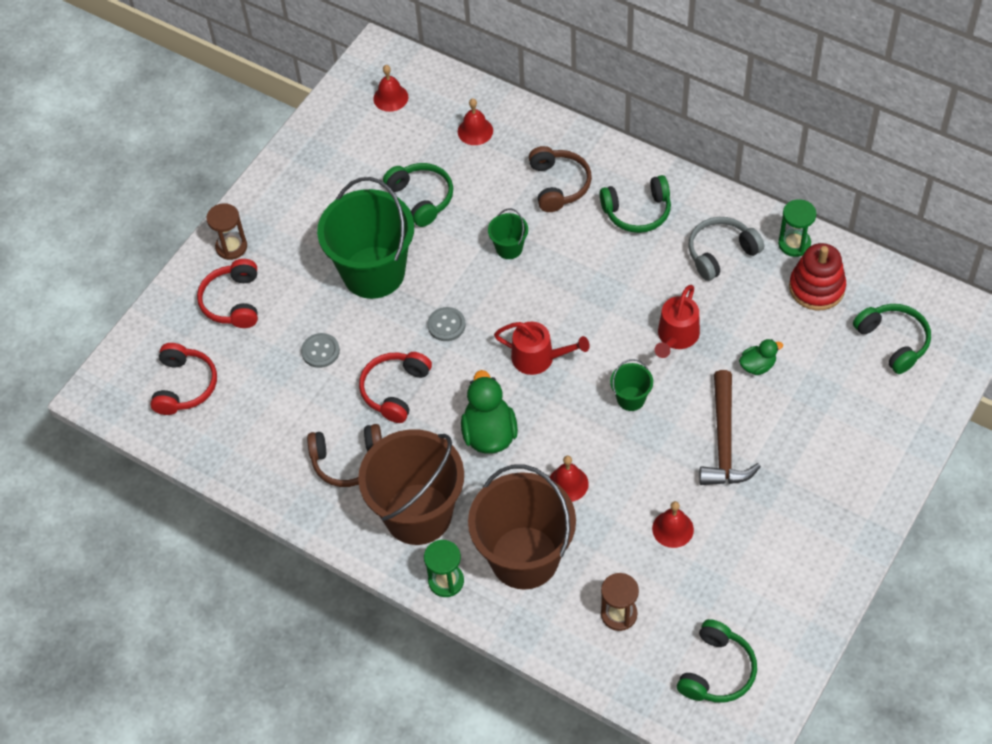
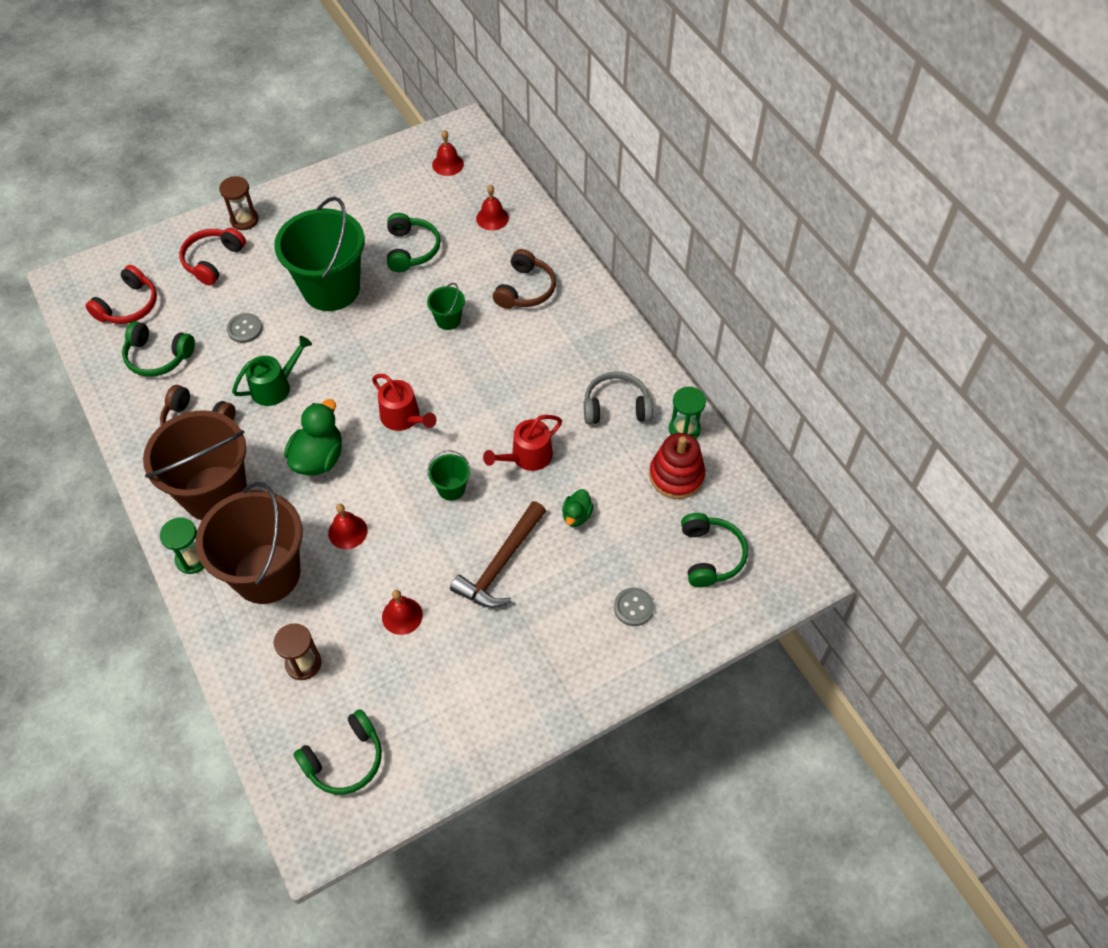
camera: 25 degrees right, 0 degrees up
(395, 390) = (275, 387): red headphones -> green watering can
(446, 325) = (353, 356): grey button -> grey button (633, 607)
(637, 212) = (572, 340): green headphones -> green headphones (158, 357)
(757, 366) = (576, 516): green duck -> green duck turned 105 degrees clockwise

